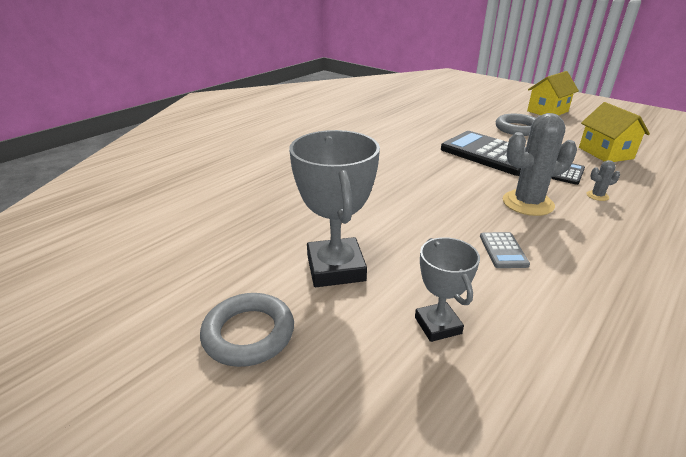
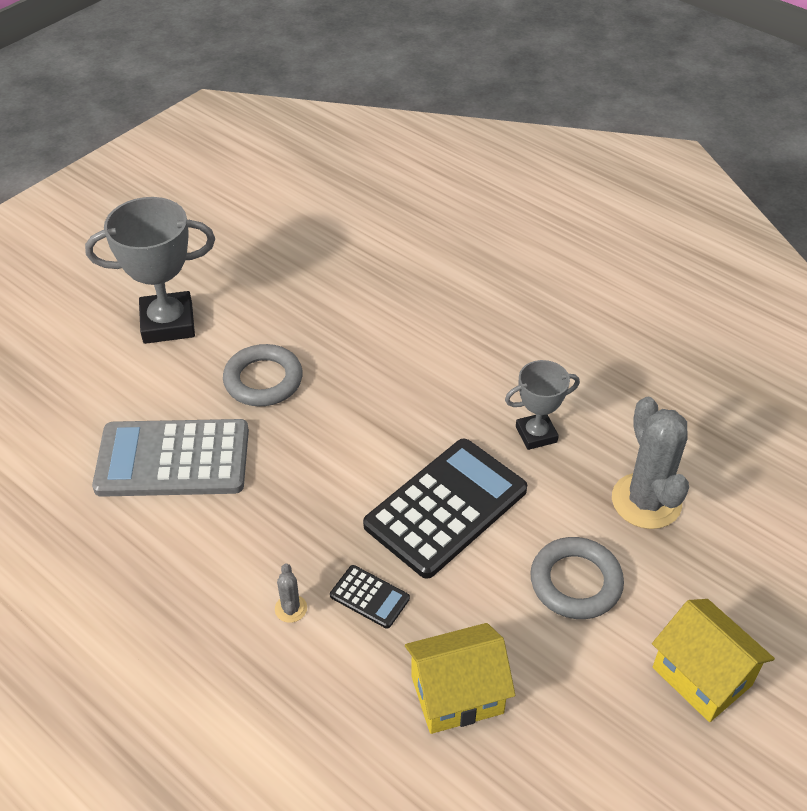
camera: 90 degrees right, 15 degrees up
(248, 334) = (95, 276): grey ring -> grey ring (263, 380)
(438, 325) = (73, 387): grey trophy -> grey trophy (536, 434)
(503, 250) = (173, 459): grey calculator -> grey calculator, size x2.28
(527, 203) = (277, 513): grey cactus -> grey cactus (646, 501)

